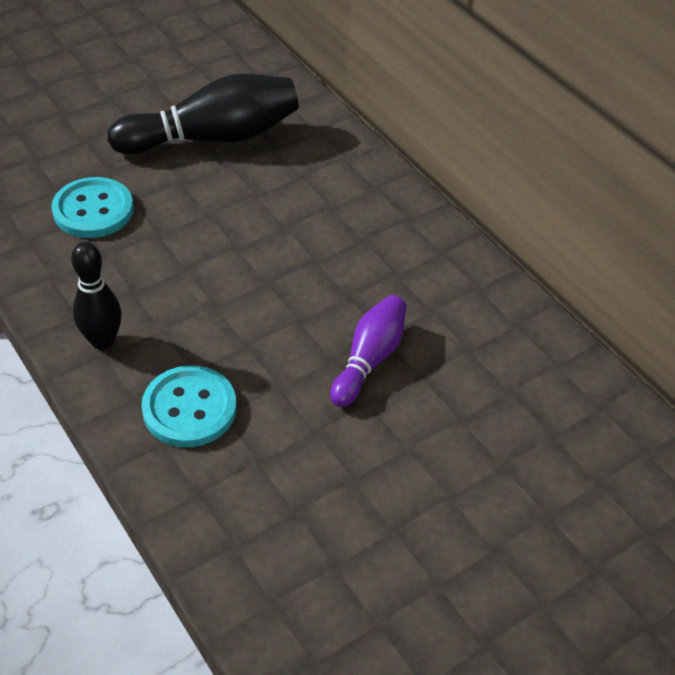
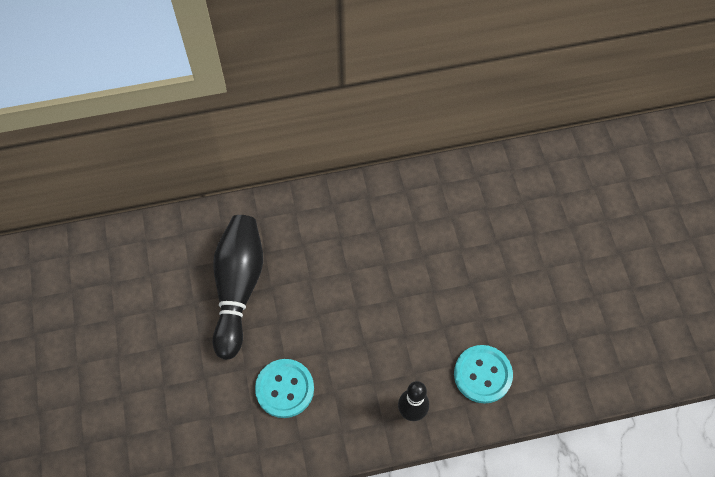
camera: 65 degrees left, 15 degrees up
(369, 359) = (476, 264): purple bowling pin -> none

